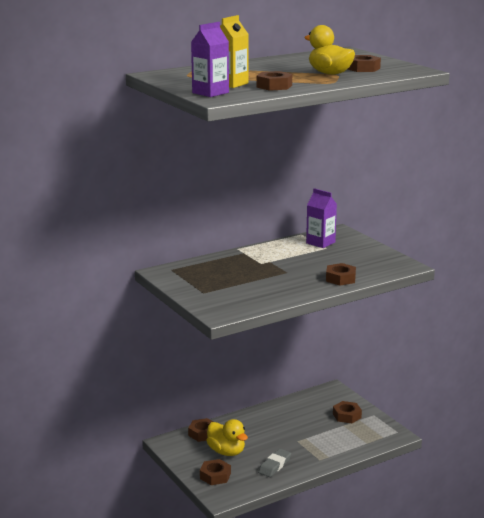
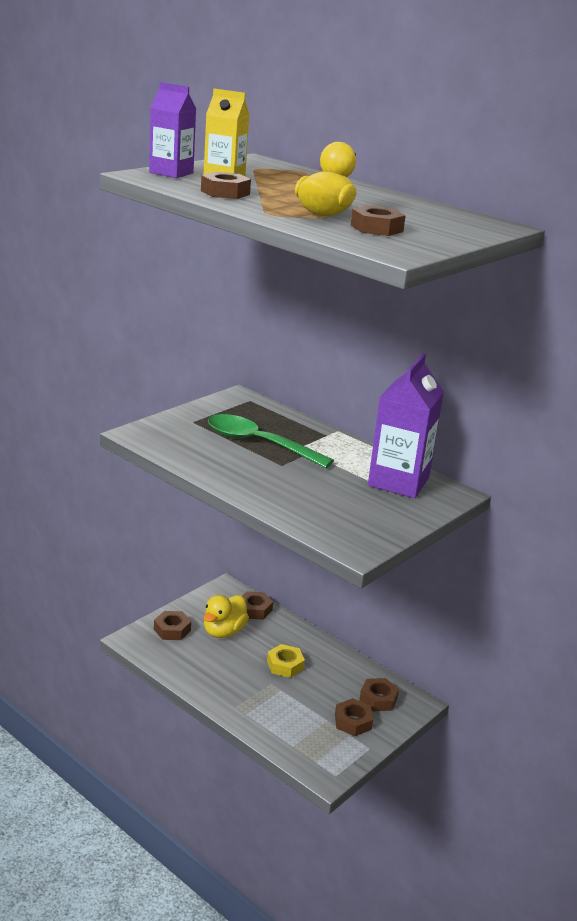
camera: 70 degrees right, 5 degrees up
(251, 275) = (258, 443): none -> green spoon
(275, 465) = (208, 671): grey eraser -> none
(278, 431) = (285, 665): none -> yellow nut
(320, 243) = (398, 482): purple carton -> purple carton, size x1.64
(340, 279) = (279, 500): brown nut -> brown nut (378, 699)

